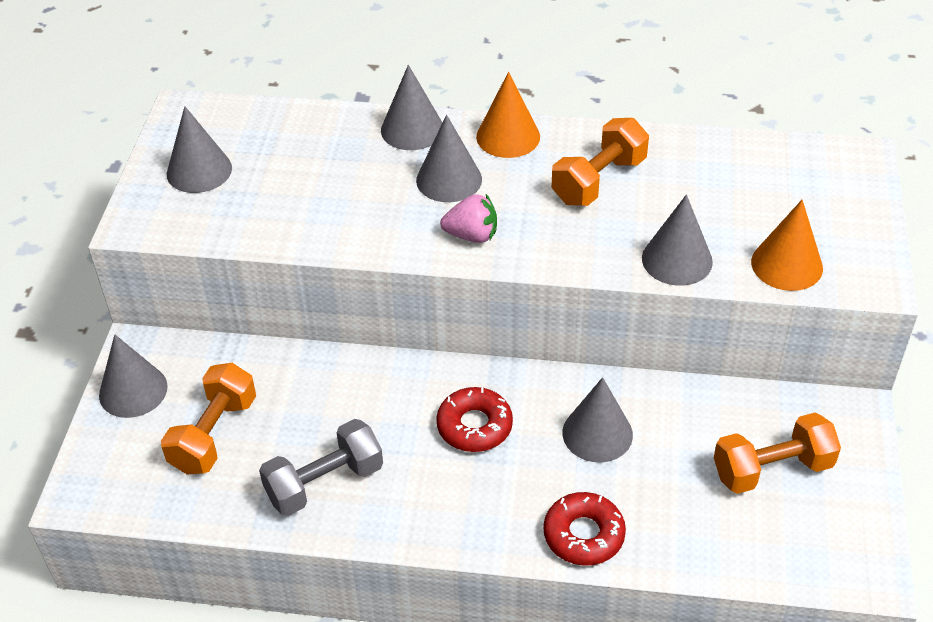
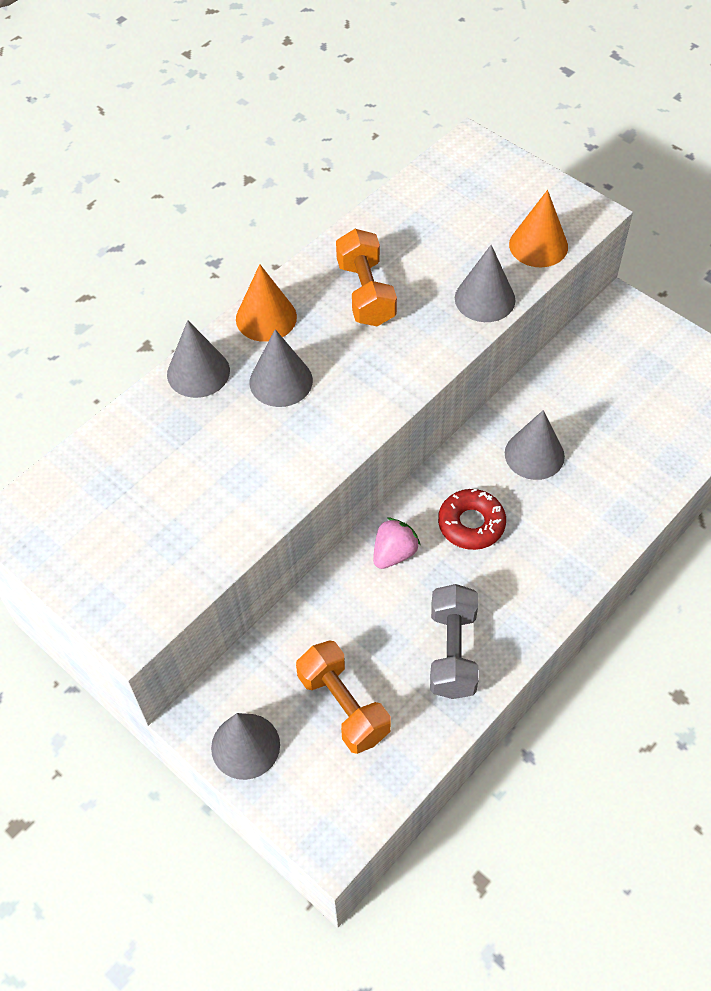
camera: 55 degrees left, 10 degrees up
(199, 170) = (106, 547): grey cone -> none
(472, 235) = (356, 401): pink strawberry -> pink strawberry (394, 553)
(583, 535) = (615, 515): red donut -> none
(772, 469) = (635, 378): orange dumbbell -> none

